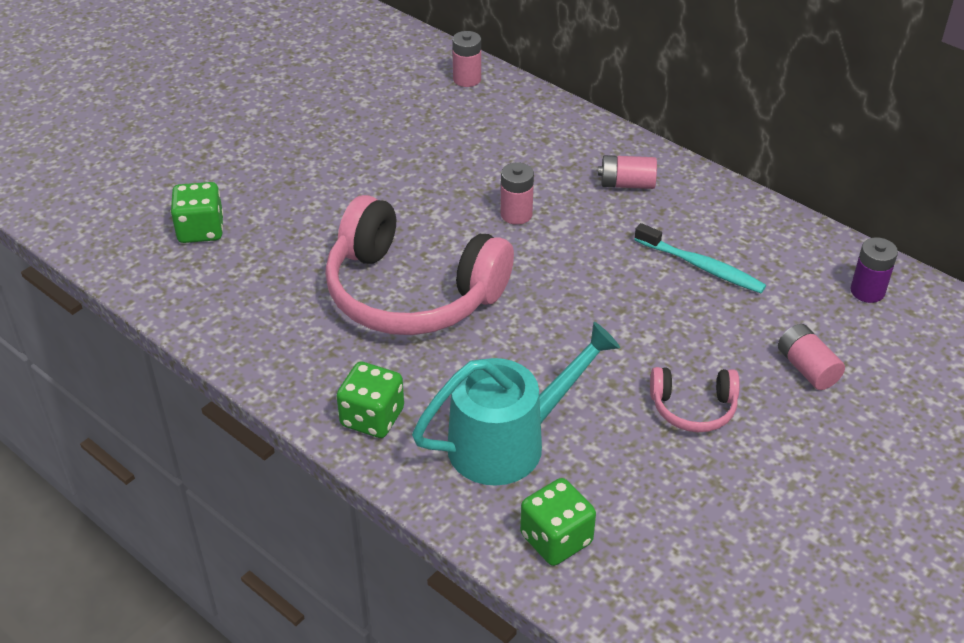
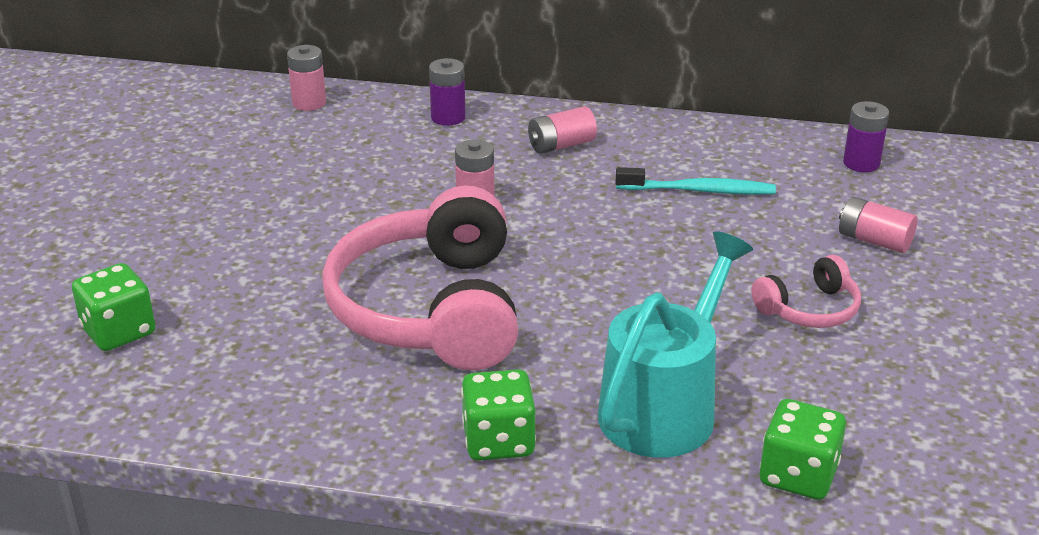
camera: 30 degrees left, 10 degrees down
(411, 293) = (430, 309): pink headphones -> pink headphones turned 90 degrees clockwise
(560, 127) = (448, 117): none -> purple battery

